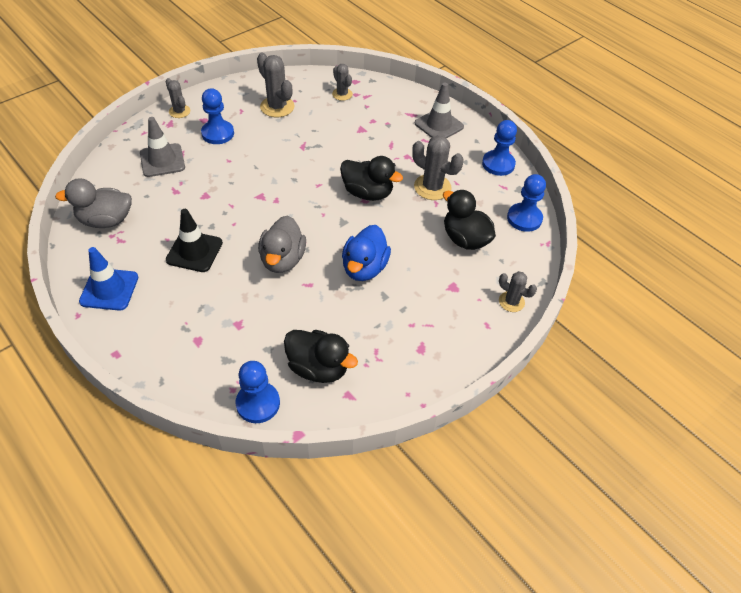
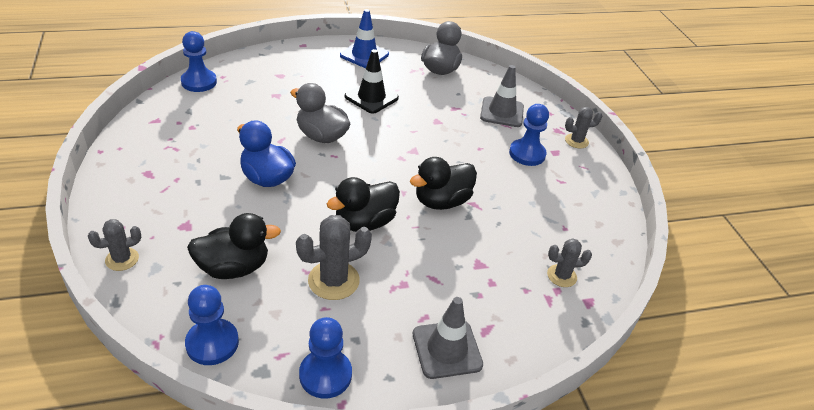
camera: 115 degrees right, 10 degrees down
(277, 107) = (557, 209): grey cactus -> none
(318, 368) = (195, 115): black duck -> black duck (441, 201)

